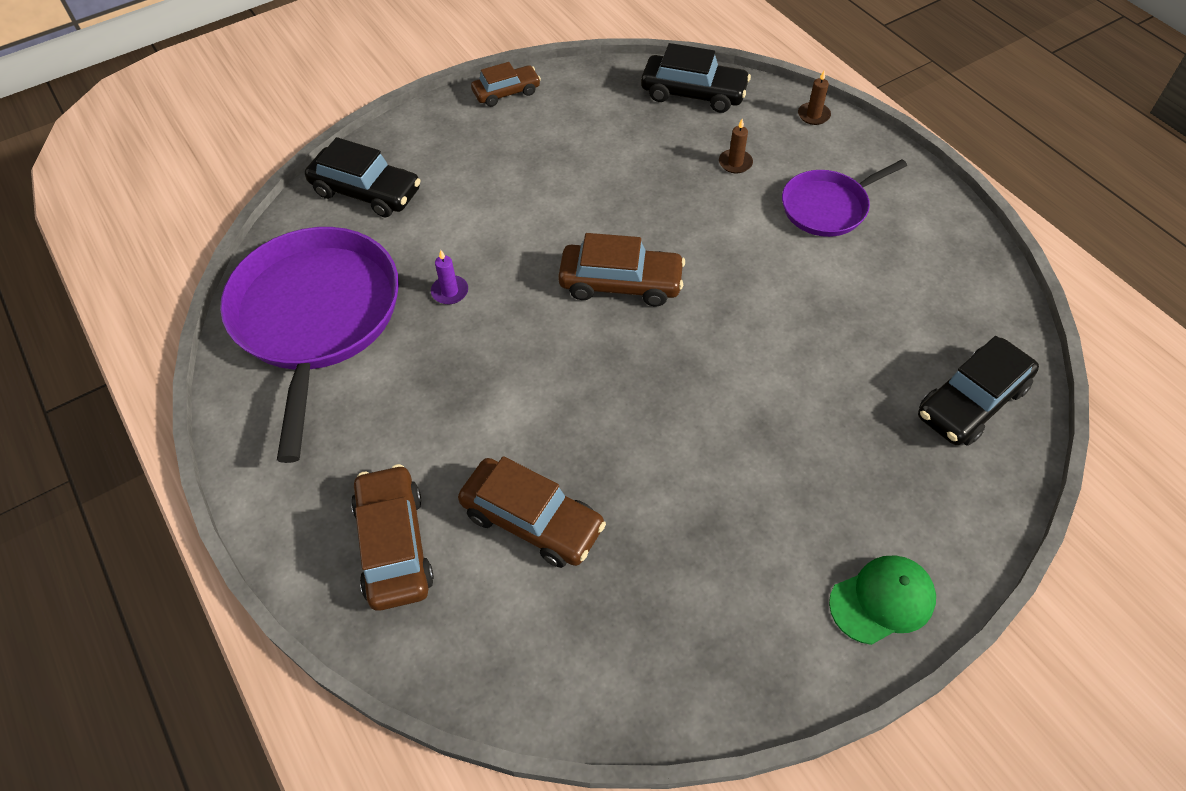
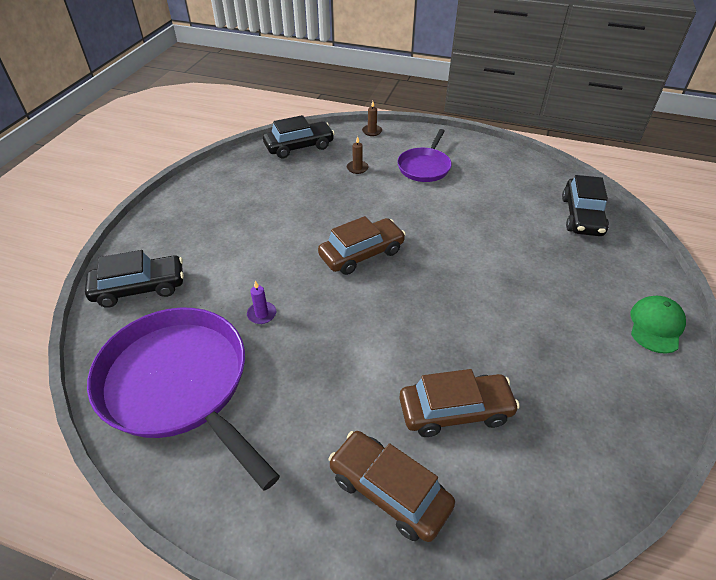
camera: 40 degrees left, 10 degrees down
(506, 92) = (184, 191): brown car -> none

